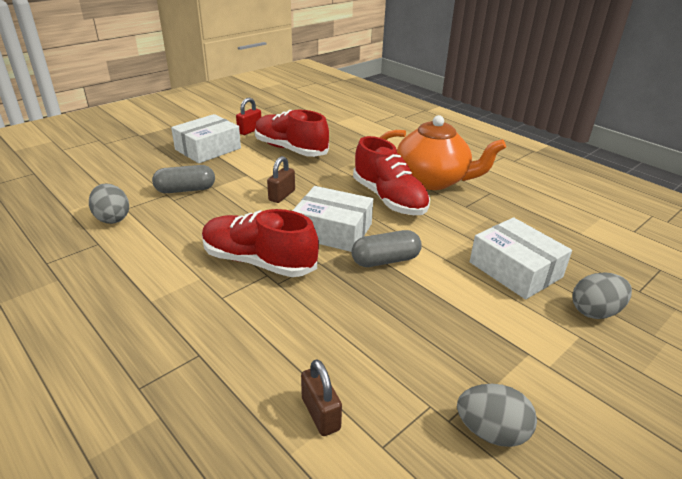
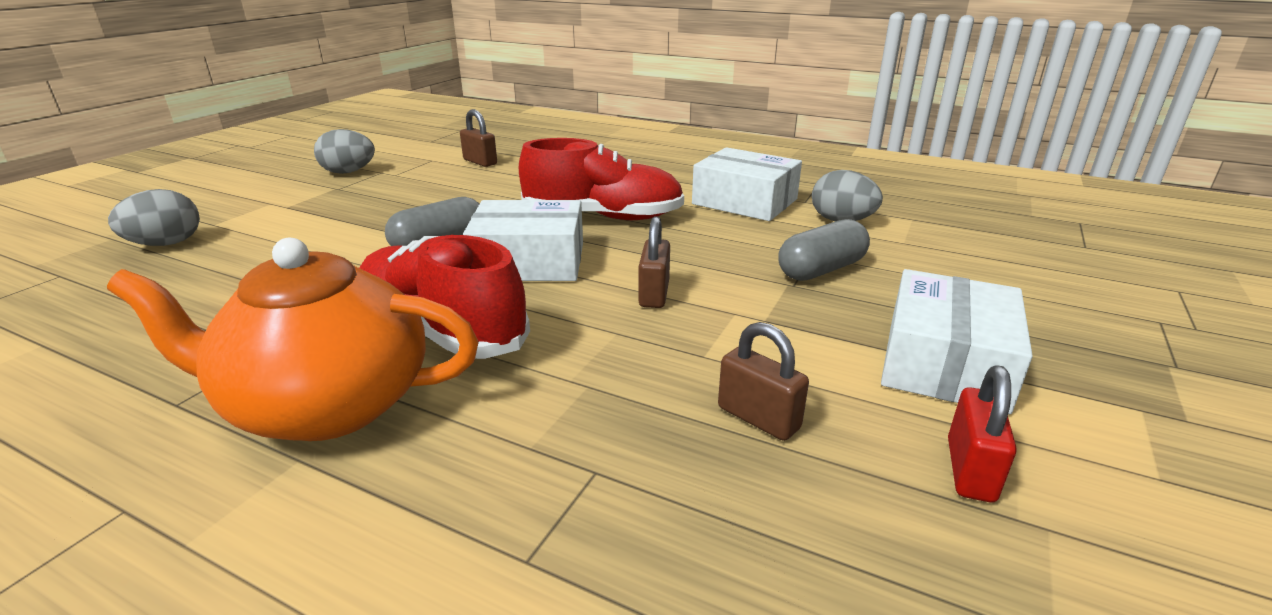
camera: 160 degrees right, 5 degrees down
(290, 149) = (758, 418): red shoe -> brown padlock
(515, 270) = (243, 265): white box -> white box (745, 201)

